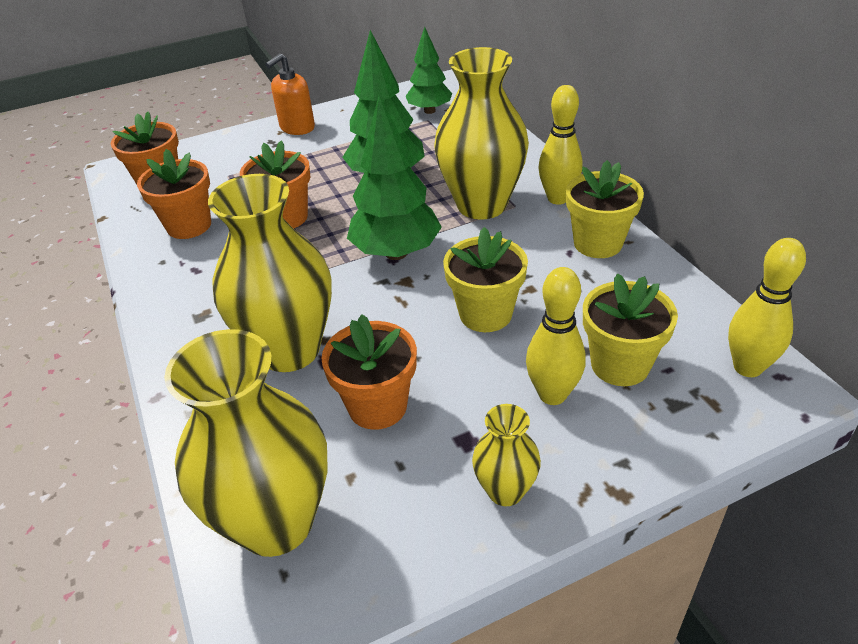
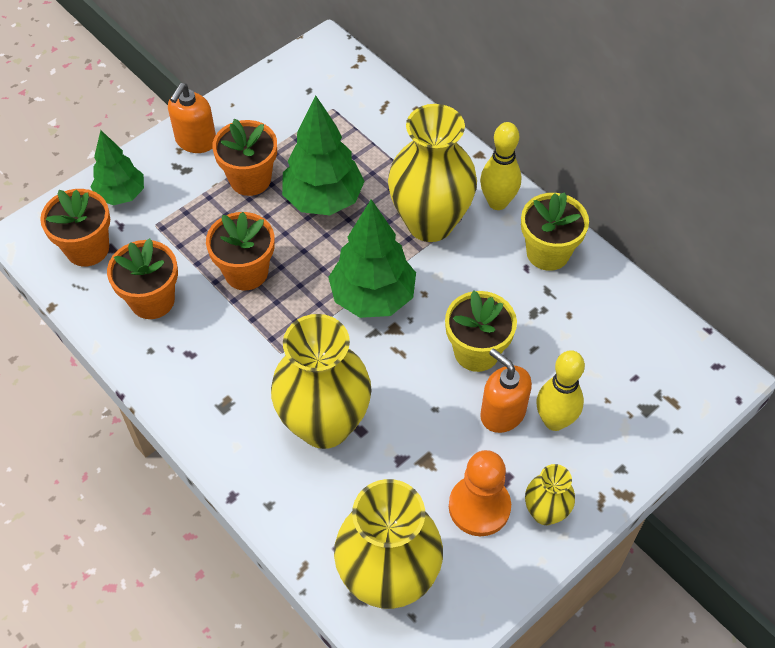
camera: 20 degrees left, 15 degrees up
(377, 406) = (422, 463): orange flower pot -> orange flower pot (250, 179)
(424, 466) = (479, 507): none -> orange pawn
(429, 111) = (329, 94): green tree -> green tree (121, 195)
(492, 375) = (502, 413): none -> orange soap dispenser
(620, 365) = (598, 381): yellow flower pot -> none
(747, 367) = (692, 363): yellow bowling pin -> none

